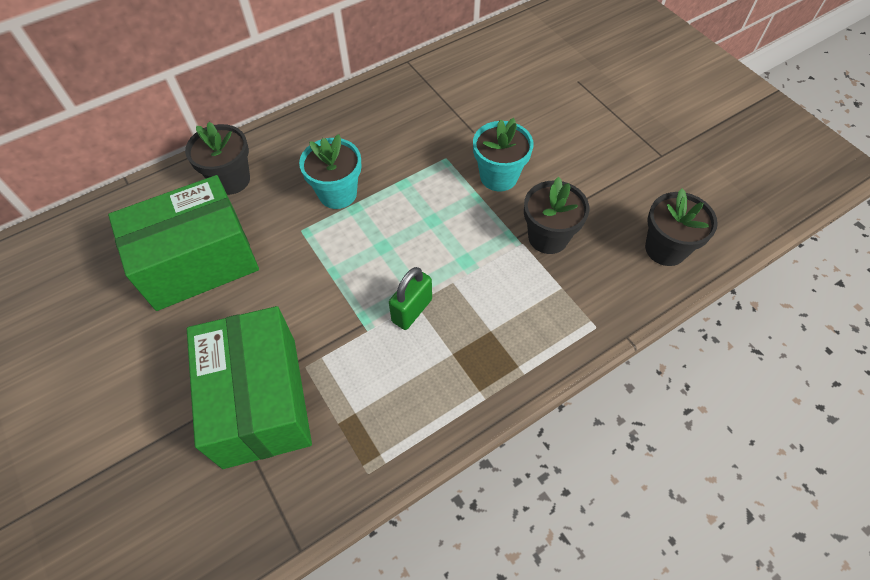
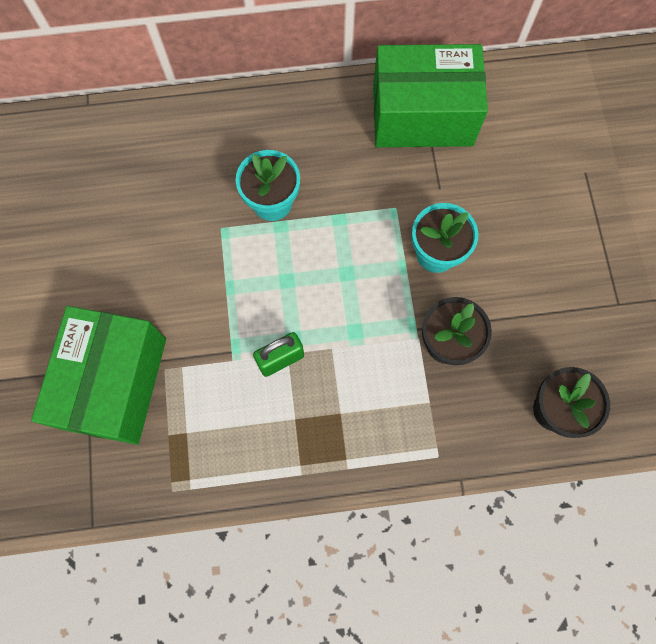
camera: 25 degrees right, 15 degrees up
(198, 261) = (117, 220): green box -> green box (422, 115)
(231, 180) = (181, 142): black flower pot -> none

